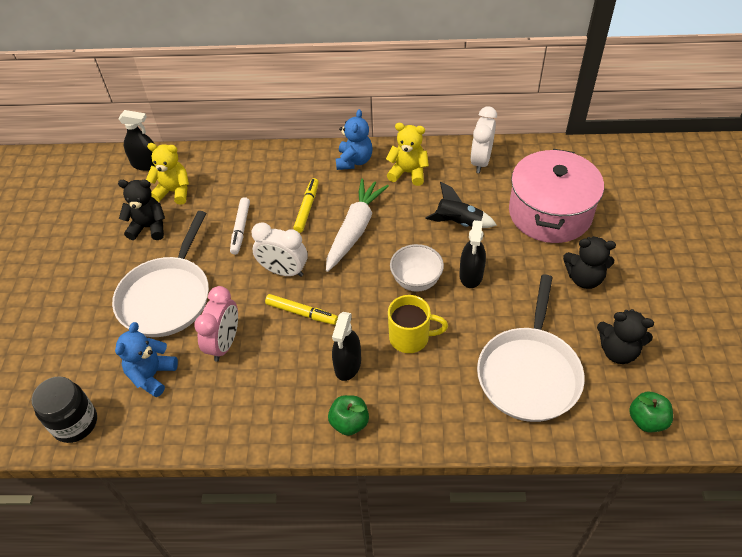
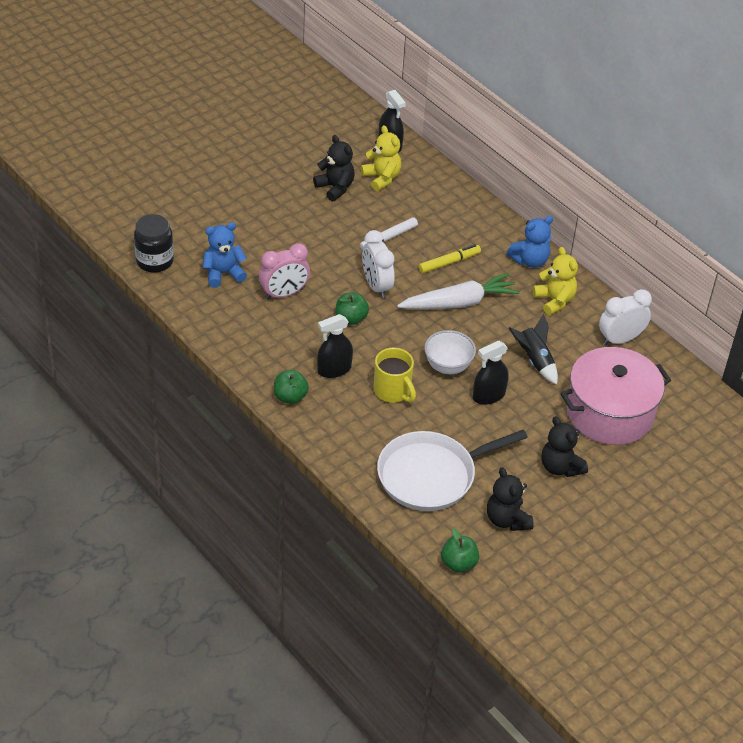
camera: 45 degrees right, 5 degrees down
(167, 297) = (289, 239): white pan -> none
(301, 313) = (351, 318): yellow marker -> green apple

